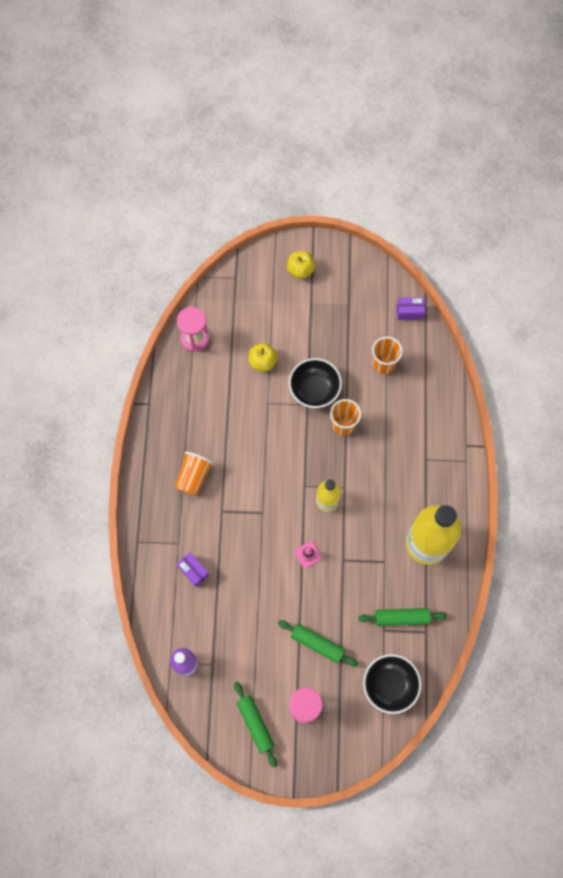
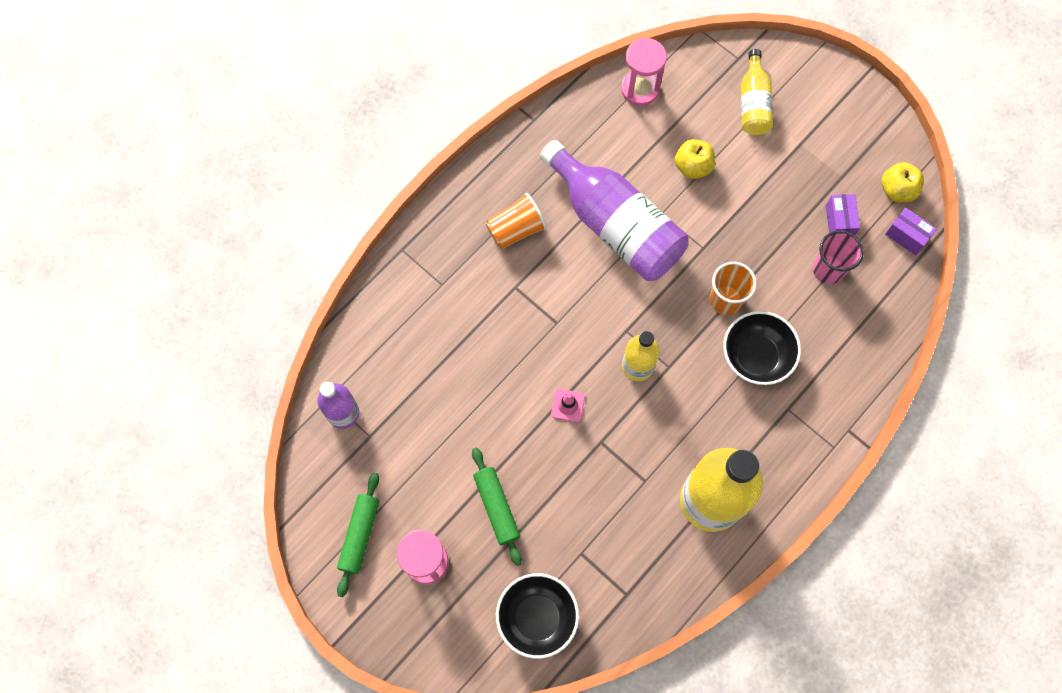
camera: 40 degrees right, 0 degrees up
(194, 571) = (433, 325): purple box -> purple box (839, 221)
(247, 430) = (615, 225): none -> purple bottle
(265, 298) = (753, 103): none -> yellow bottle
(300, 270) = (818, 101): yellow apple -> yellow apple (897, 190)
(314, 390) = (725, 239): black bowl -> black bowl (756, 356)
(383, 364) = (828, 269): orange cup -> pink cup
(401, 618) = (612, 557): green rolling pin -> none

